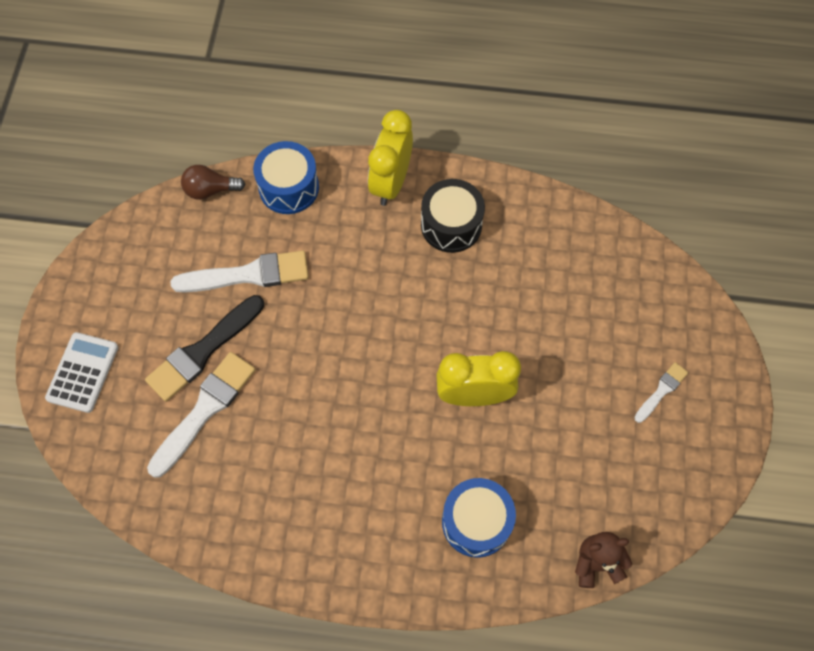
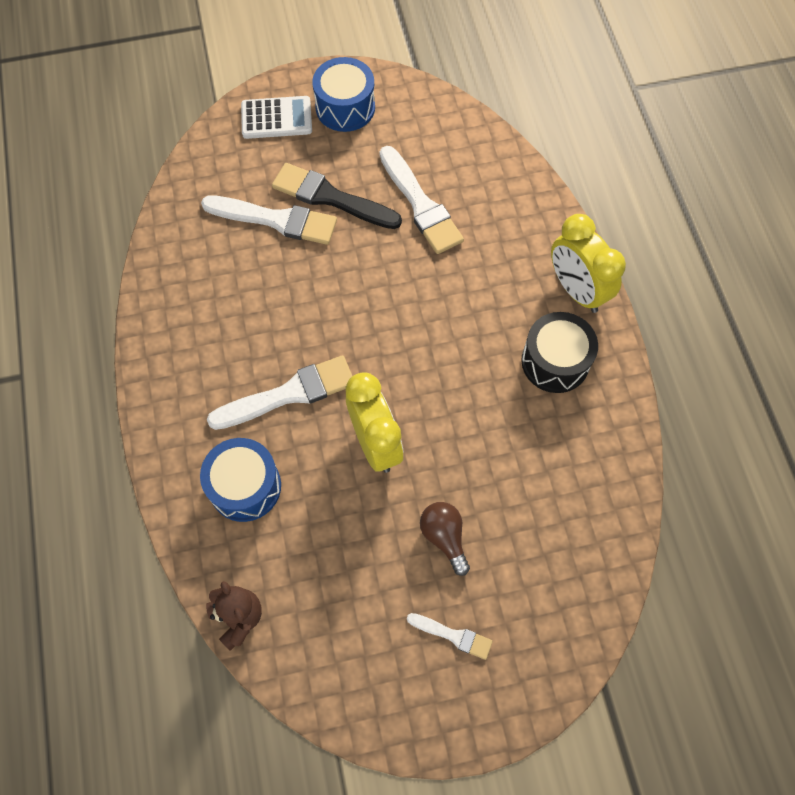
camera: 70 degrees right, 0 degrees up
(210, 190) = (493, 142): brown light bulb -> brown light bulb (444, 537)
(289, 187) = (527, 204): blue drum -> blue drum (345, 107)
(391, 183) = (576, 290): yellow clock -> yellow clock turned 120 degrees counterclockwise
(398, 455) = (288, 394): none -> white brush

